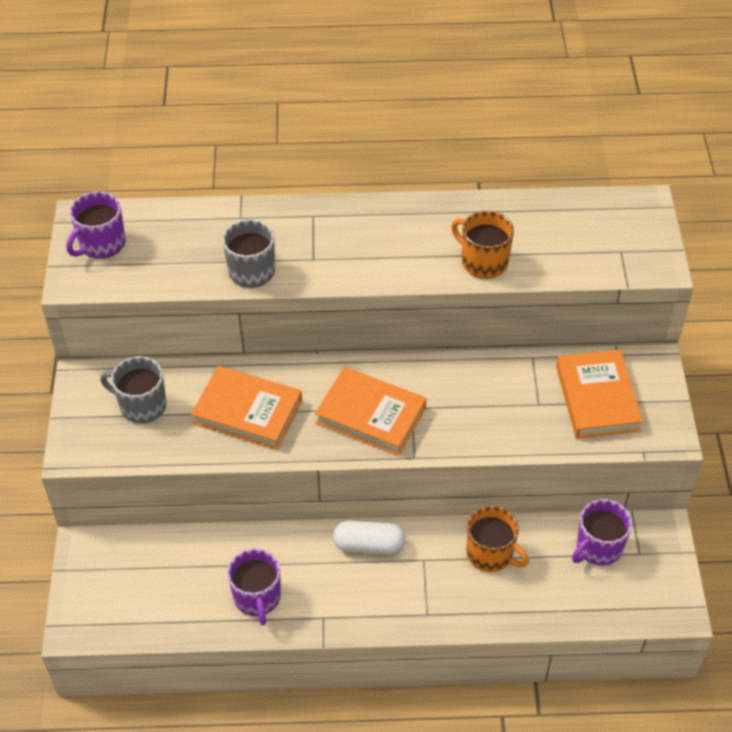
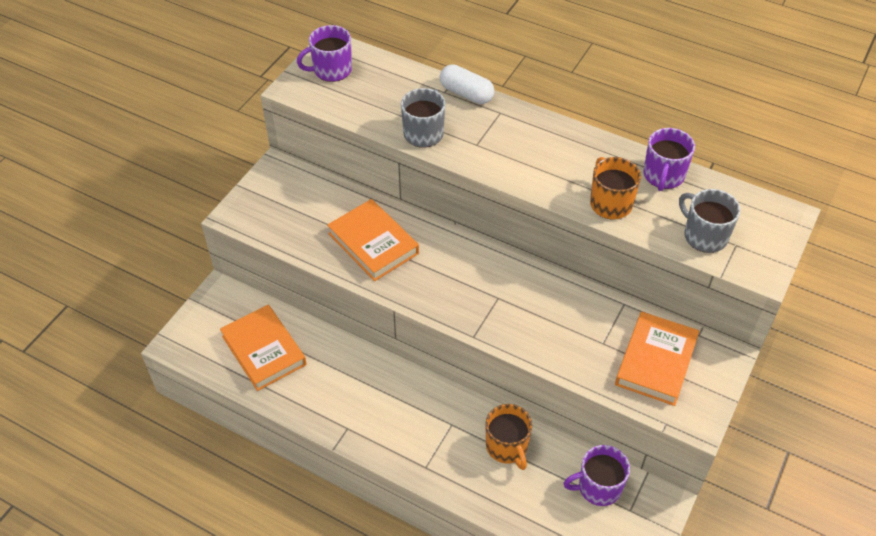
camera: 30 degrees right, 0 degrees up
(142, 405) = (303, 204): grey mug -> grey mug (704, 236)
(257, 597) = (310, 388): purple mug -> purple mug (663, 176)
(369, 545) = (417, 392): white capsule -> white capsule (466, 94)
(371, 415) = (462, 289): orange book -> orange book (264, 350)

